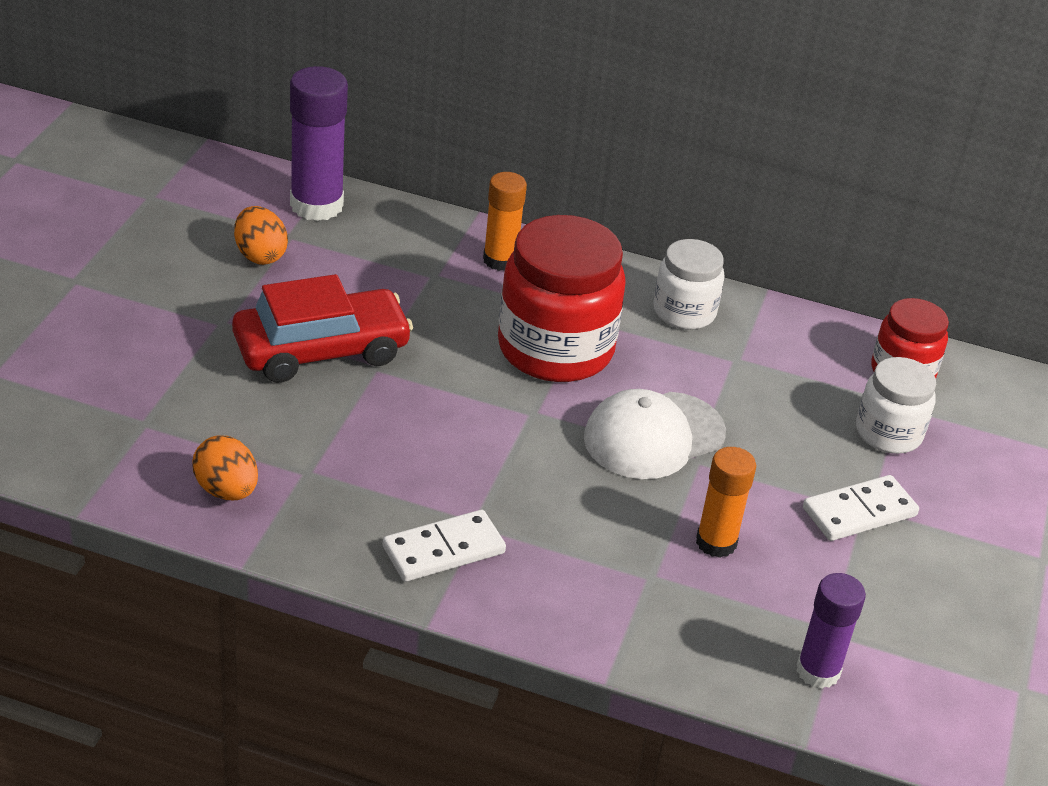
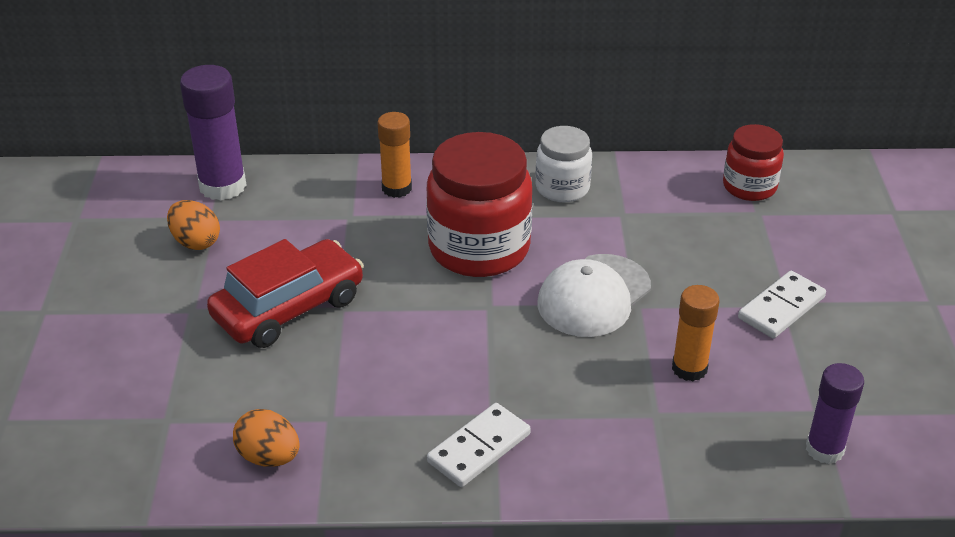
camera: 15 degrees left, 0 degrees up
(888, 433) = (766, 238): white jar -> none

